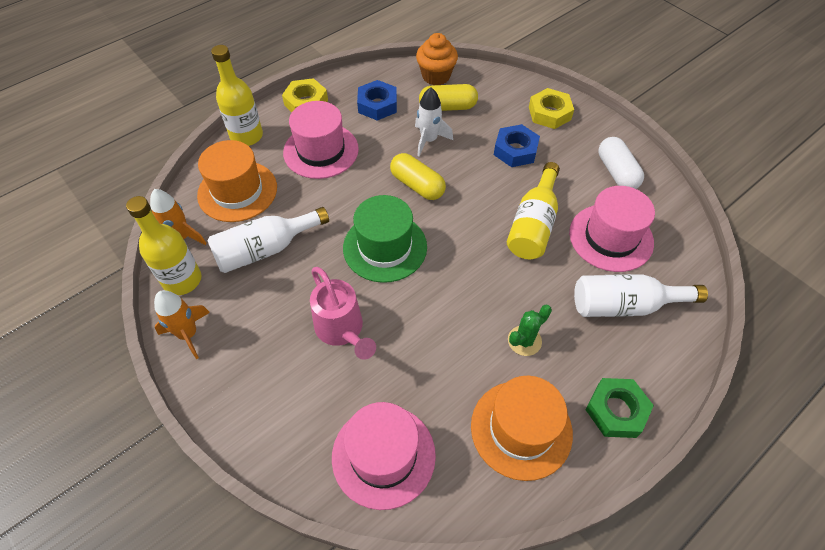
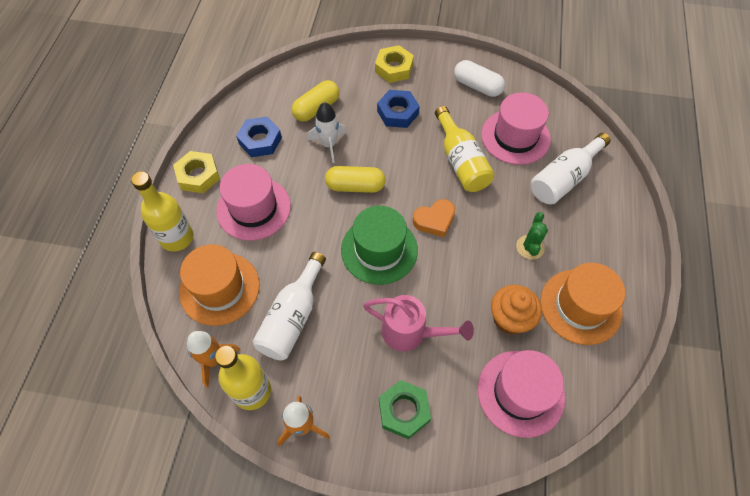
camera: 40 degrees left, 5 degrees up
(436, 76) = (282, 88): orange cupcake -> orange cupcake (510, 319)
(457, 256) = (434, 220): none -> orange heart
(616, 411) = (619, 251): green nut -> green nut (404, 411)

